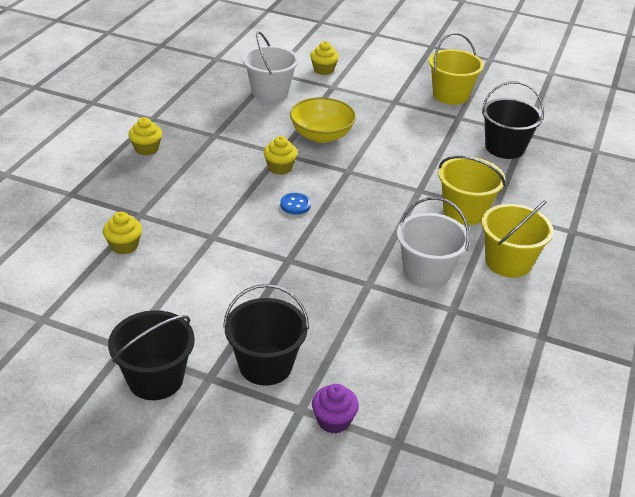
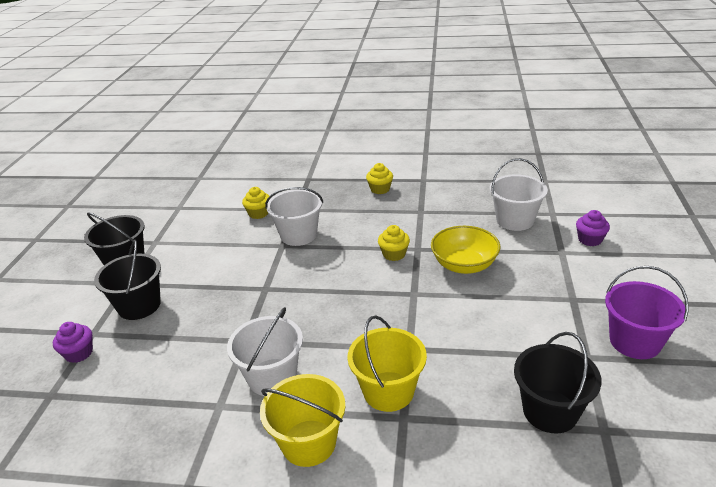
camera: 80 degrees right, 5 degrees down
(199, 221) = (298, 235): none -> white bucket
(295, 205) = (343, 275): blue button -> none
(323, 70) = (590, 240): yellow cupcake -> purple cupcake
(450, 95) = (635, 341): yellow bucket -> purple bucket

